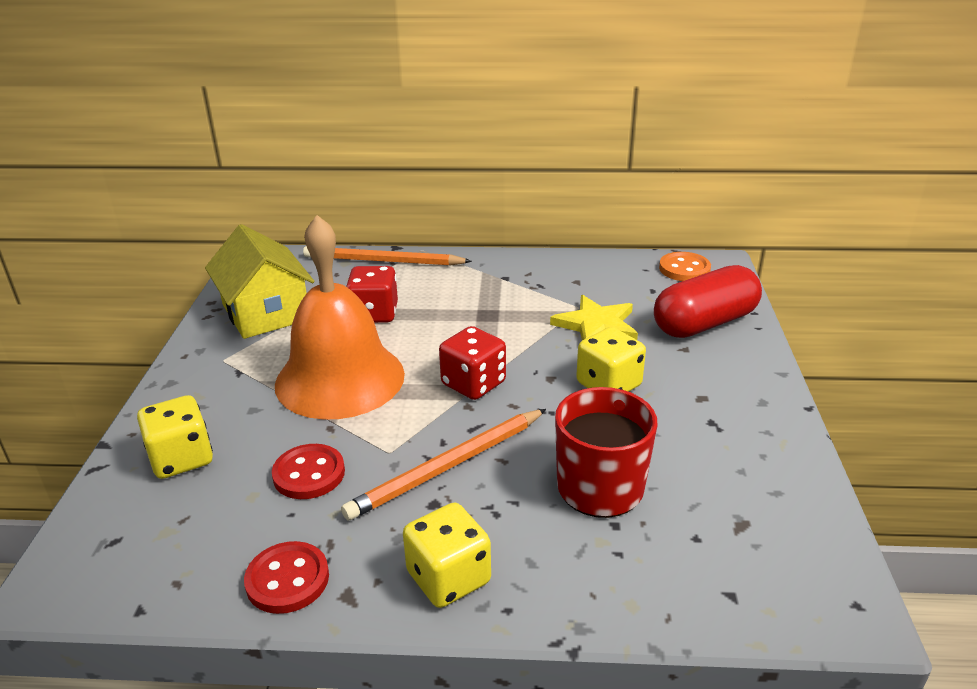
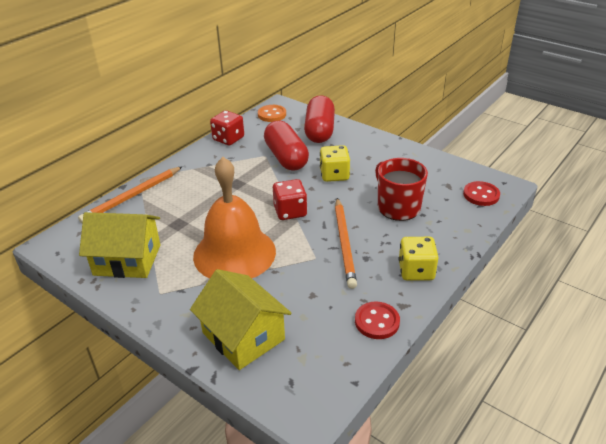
camera: 55 degrees left, 5 degrees up
(181, 458) = (243, 336): yellow dice -> yellow house
(309, 474) = (305, 290): red button -> red button (481, 195)
(374, 314) = (185, 219): red dice -> red dice (228, 139)
(596, 325) = (286, 157): yellow star -> red capsule

